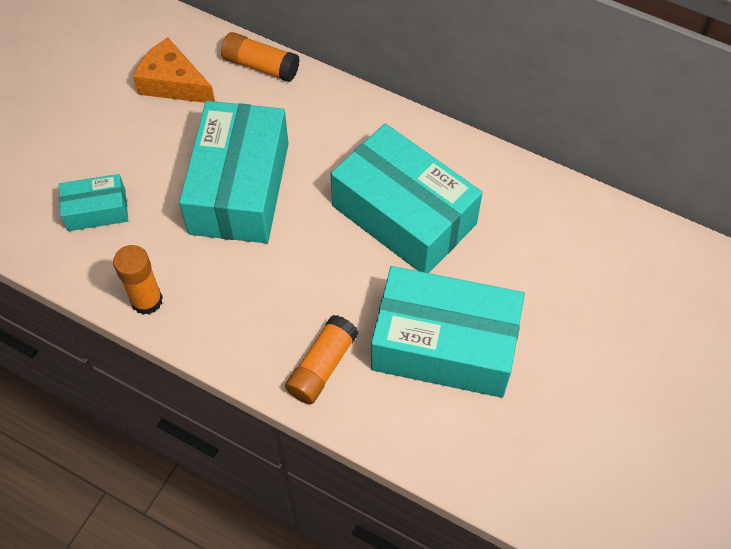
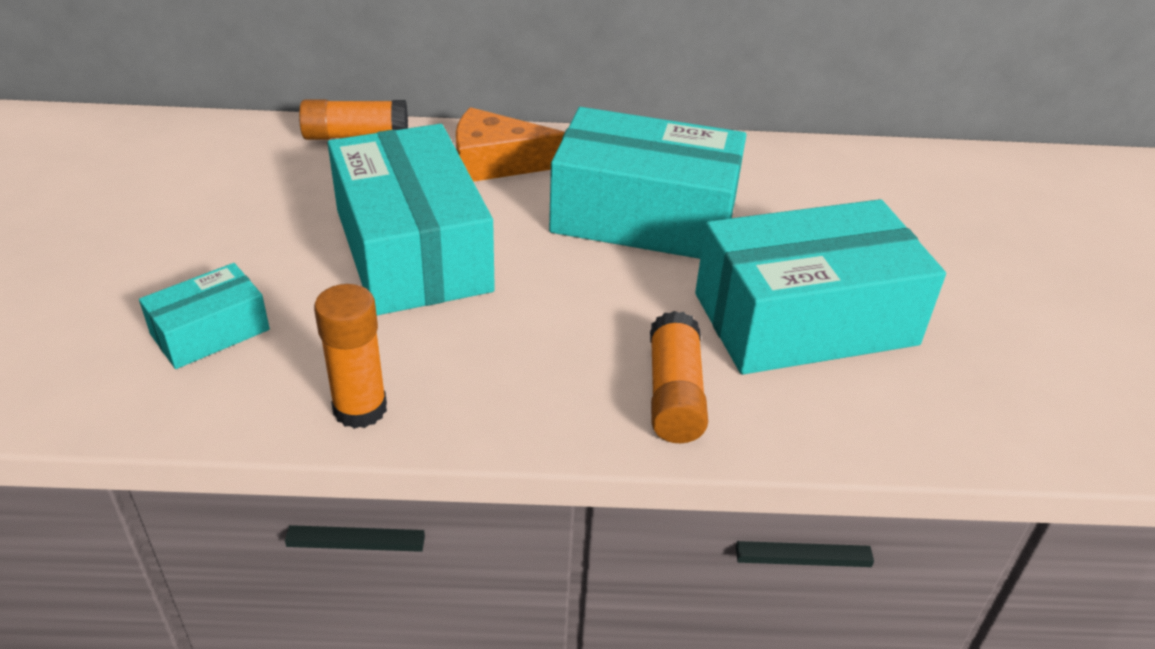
camera: 30 degrees left, 20 degrees down
(173, 83) = (245, 178): orange cheese -> orange cheese (496, 163)

